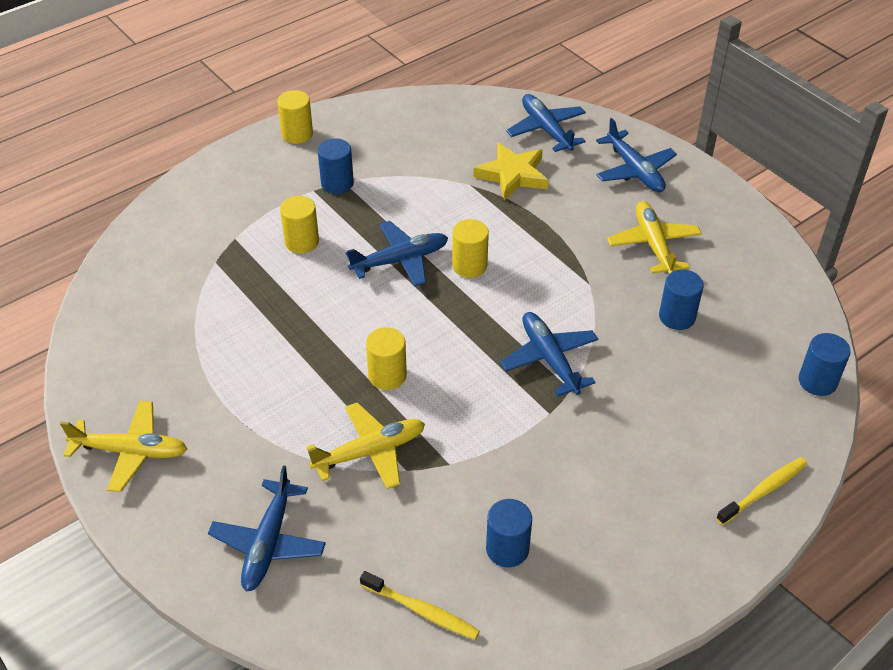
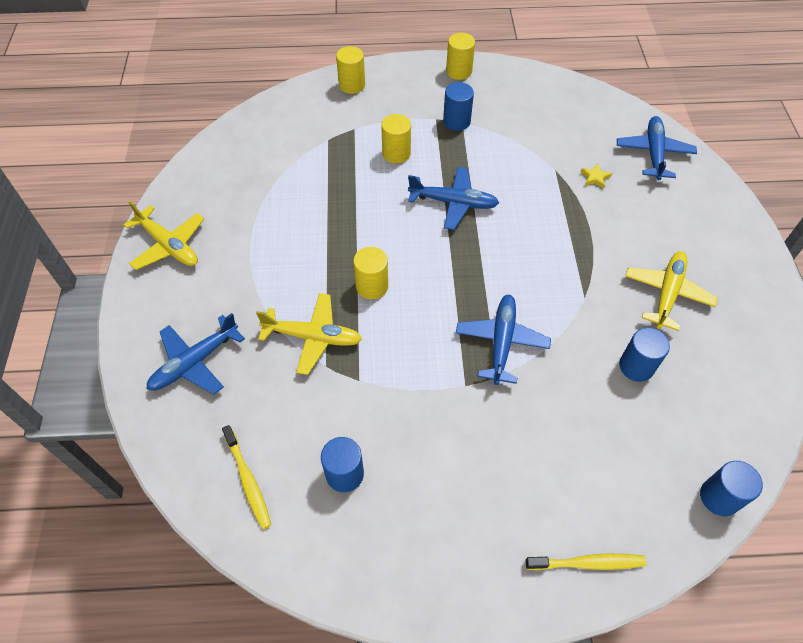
camera: 35 degrees right, 10 degrees up
(469, 266) = (501, 233): yellow cylinder -> yellow cylinder (352, 85)
(512, 175) = (595, 177): yellow star -> yellow star, size x0.45
(634, 170) = (702, 222): blue plane -> none

